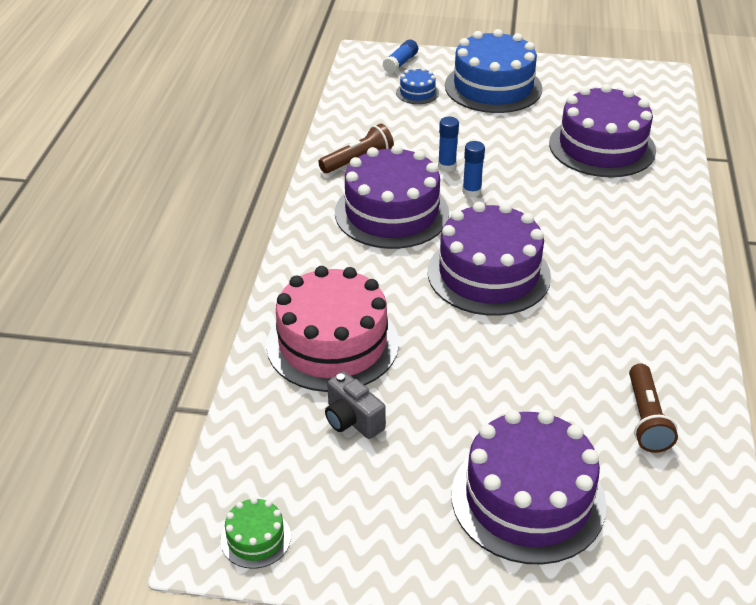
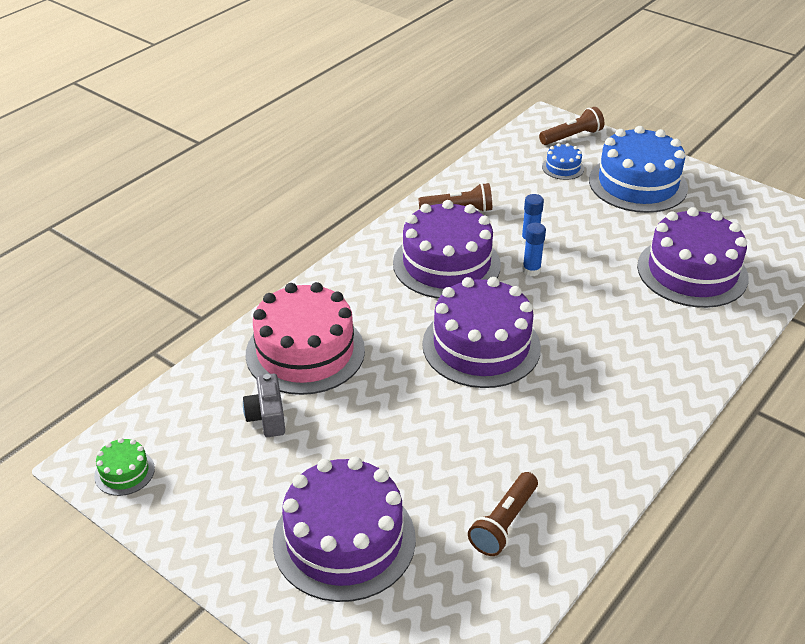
camera: 30 degrees right, 0 degrees up
(400, 63) = (572, 137): blue glue stick -> brown flashlight

